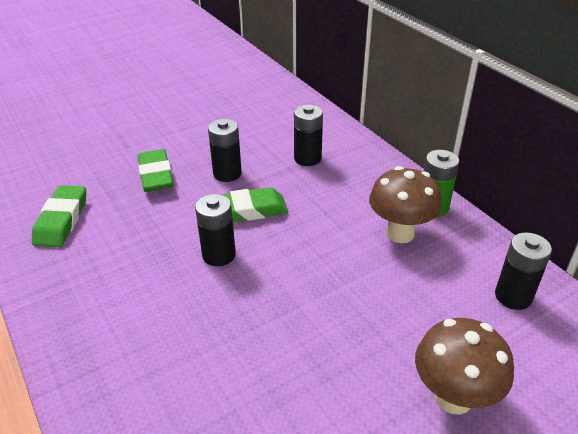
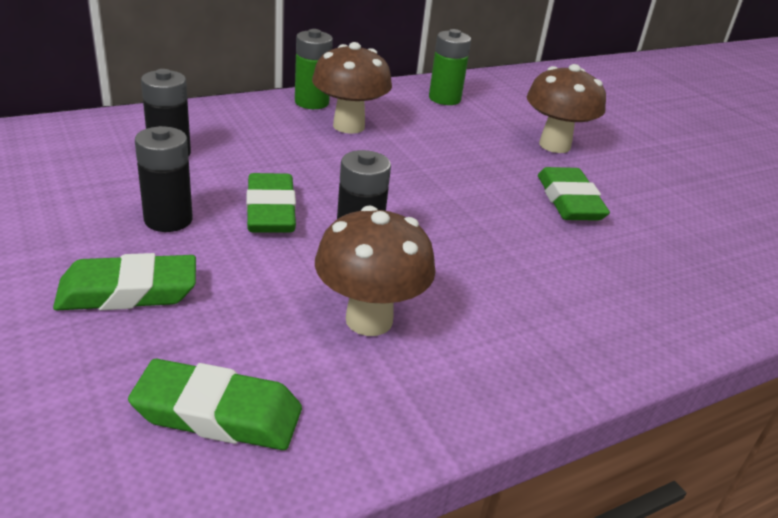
camera: 90 degrees left, 5 degrees down
(132, 267) = (369, 320): none -> brown mushroom
(323, 399) = (569, 201): none -> green eraser
(513, 296) = (444, 99): black battery -> green battery

